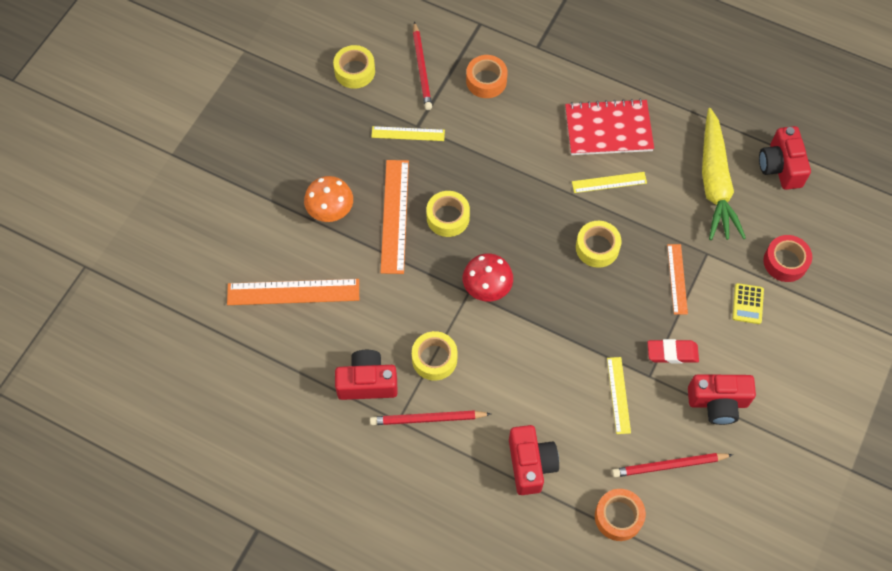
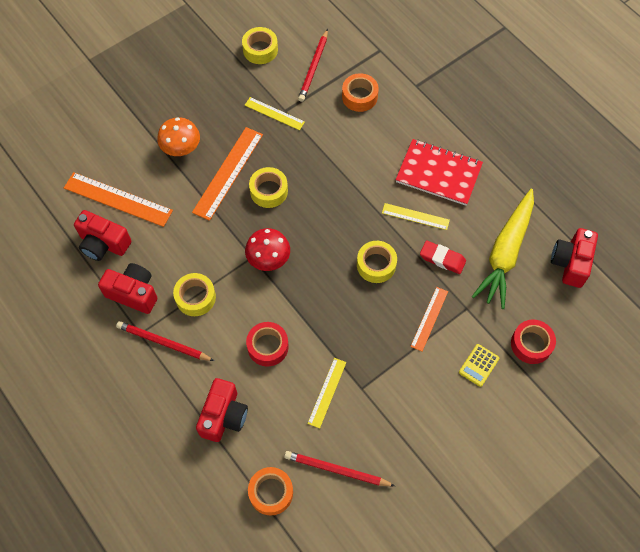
camera: 25 degrees right, 0 degrees up
(535, 376) = (268, 346): none -> red tape
(672, 353) = (391, 378): red eraser -> red eraser (442, 259)
(718, 402) = (407, 436): red camera -> red camera (103, 244)

